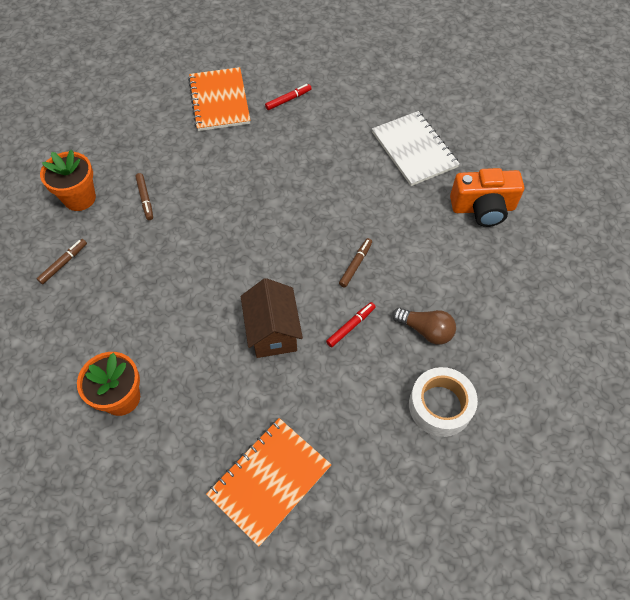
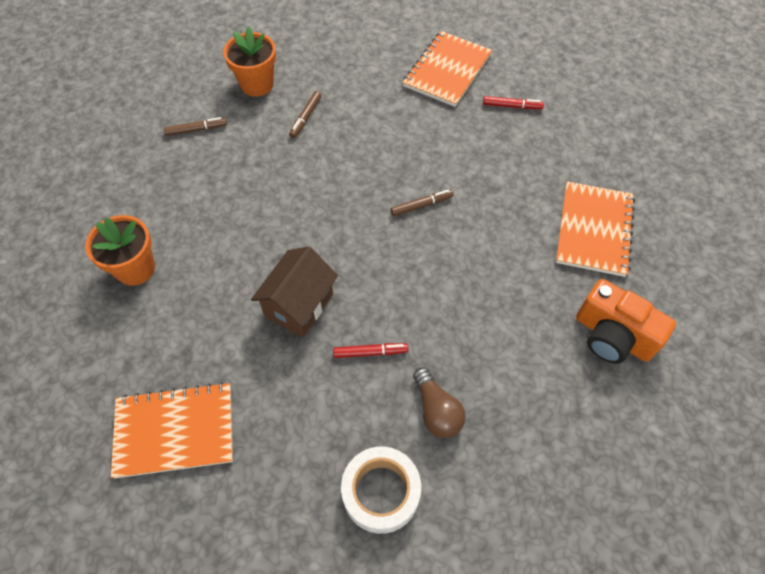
camera: 40 degrees right, 0 degrees up
(355, 265) = (429, 299): brown marker -> brown marker (421, 205)
(414, 150) = (593, 230): white notebook -> orange notebook

